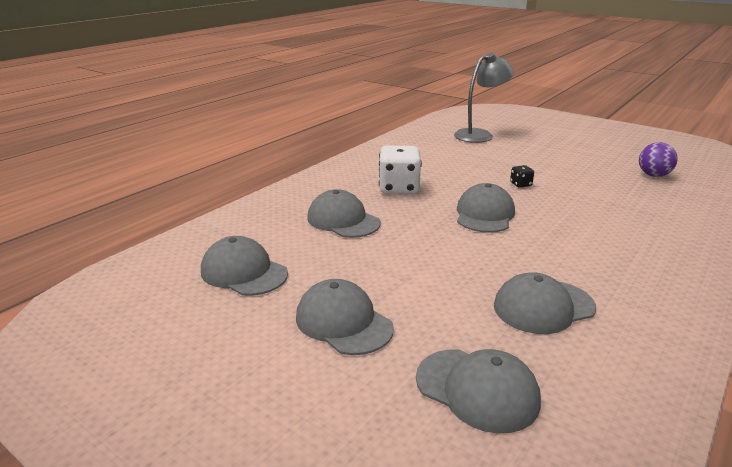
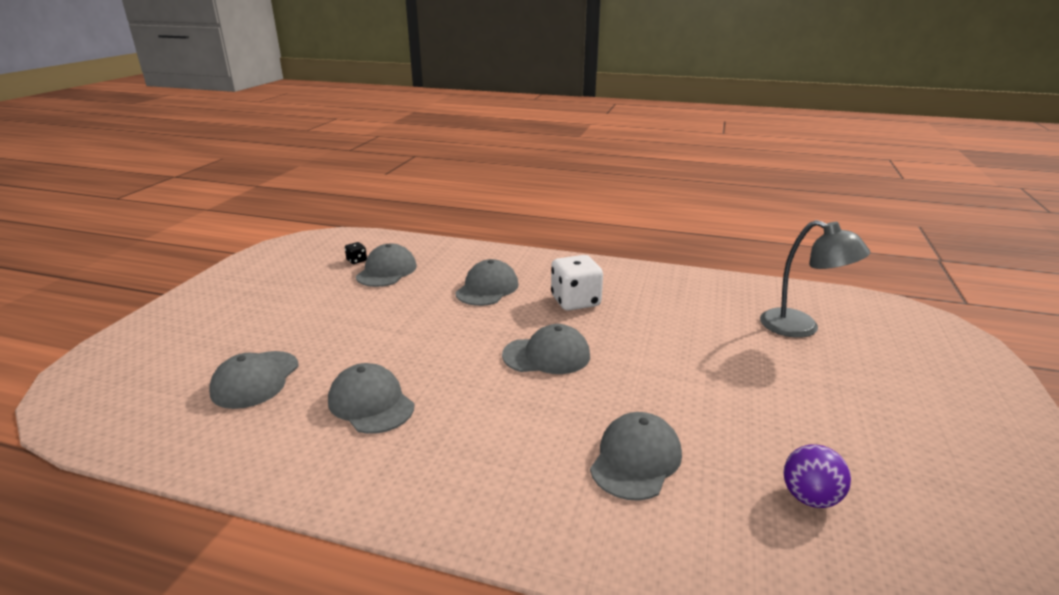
camera: 70 degrees right, 0 degrees up
(343, 322) = (331, 317): grey cap -> grey cap (636, 459)
(520, 184) = (651, 372): black dice -> black dice (357, 260)

